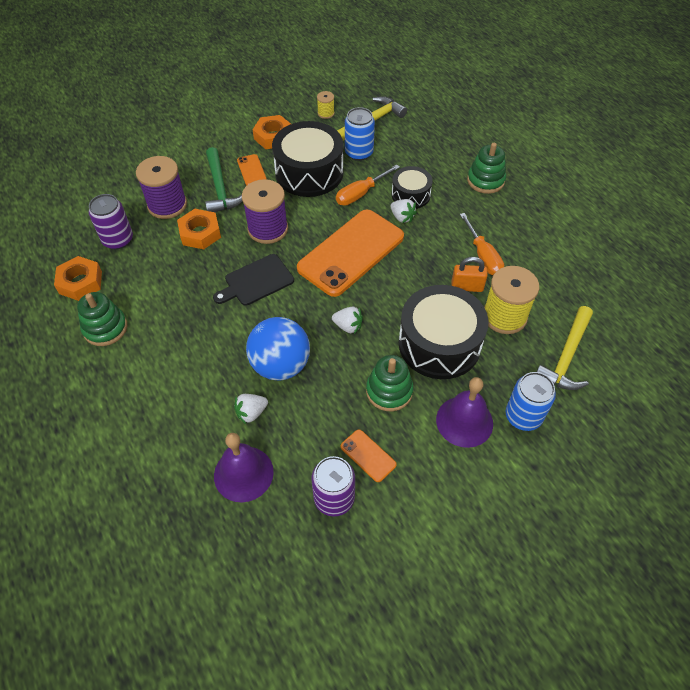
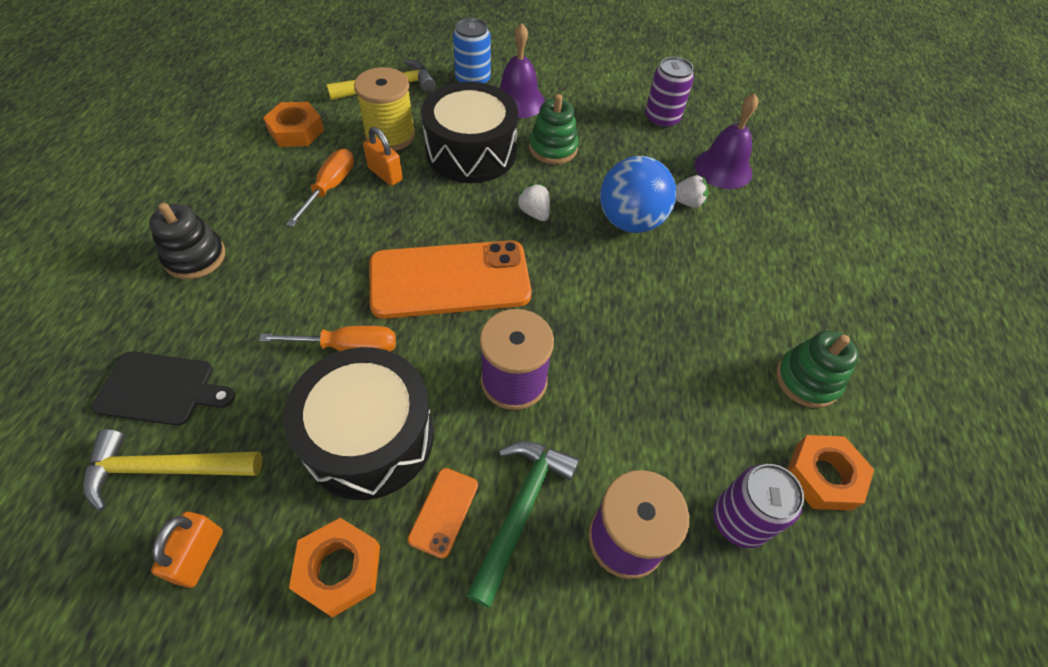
camera: 145 degrees left, 0 degrees up
(200, 233) = (609, 441): orange nut -> orange nut (296, 131)
(256, 281) = (587, 319): black cutting board -> black cutting board (161, 389)
(326, 113) = (199, 556): yellow spool -> orange padlock
(359, 153) = (264, 418): blue can -> none
(368, 455) = (613, 124): orange phone -> none
(402, 217) = (345, 280): white strawberry -> none
(410, 195) = (296, 301): black drum -> none
(485, 180) = (195, 257): green stacking toy -> black stacking toy

